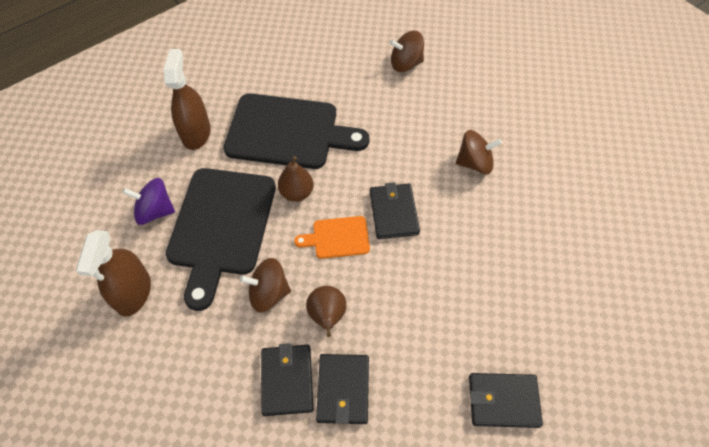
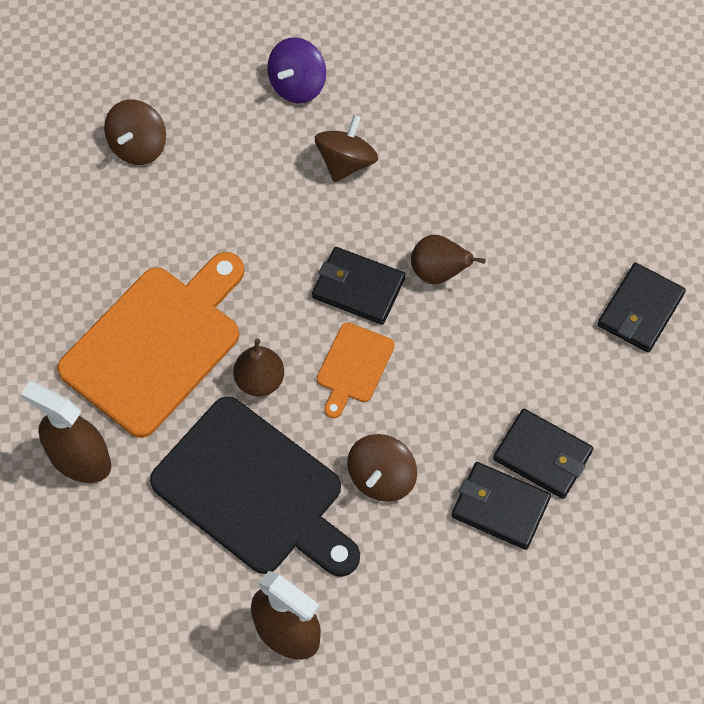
camera: 60 degrees left, 5 degrees up
(155, 211) = (179, 561): purple spinning top -> purple spinning top (297, 85)
(288, 132) = (156, 345): black cutting board -> orange cutting board
(327, 316) = (448, 429): brown pear -> brown pear (439, 272)

